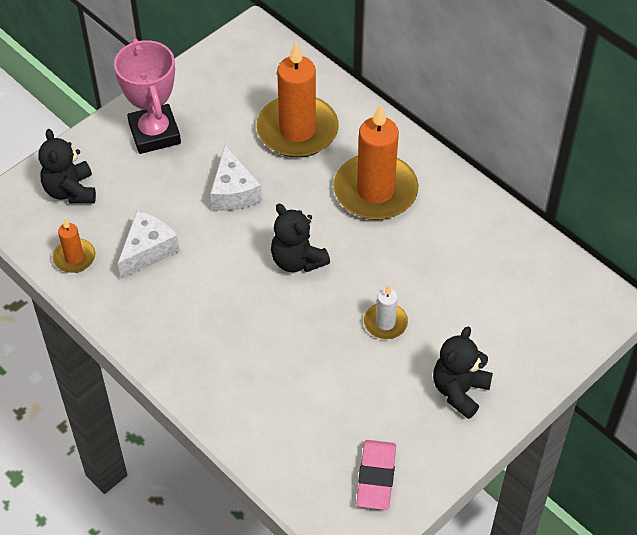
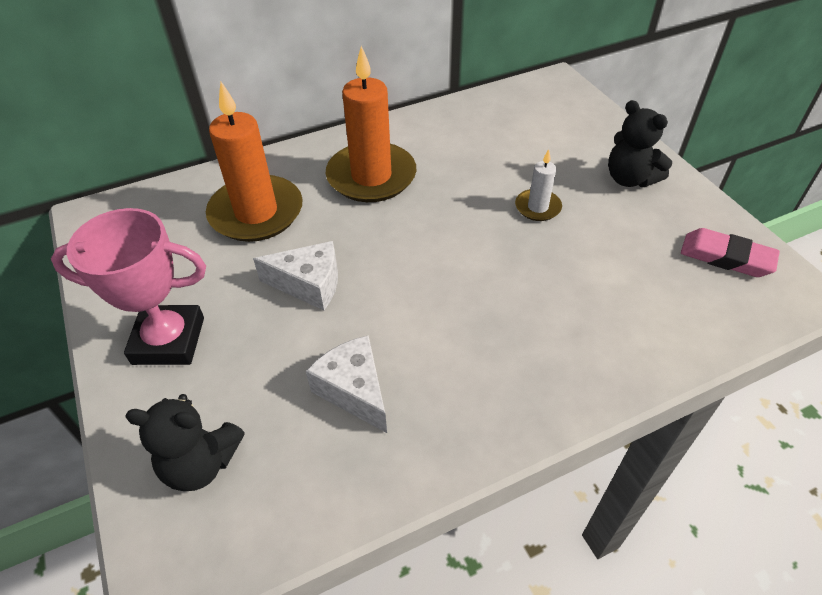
camera: 70 degrees left, 5 degrees down
(74, 257) = (324, 485): orange candle -> none
(297, 260) = (433, 253): black teddy bear -> none

